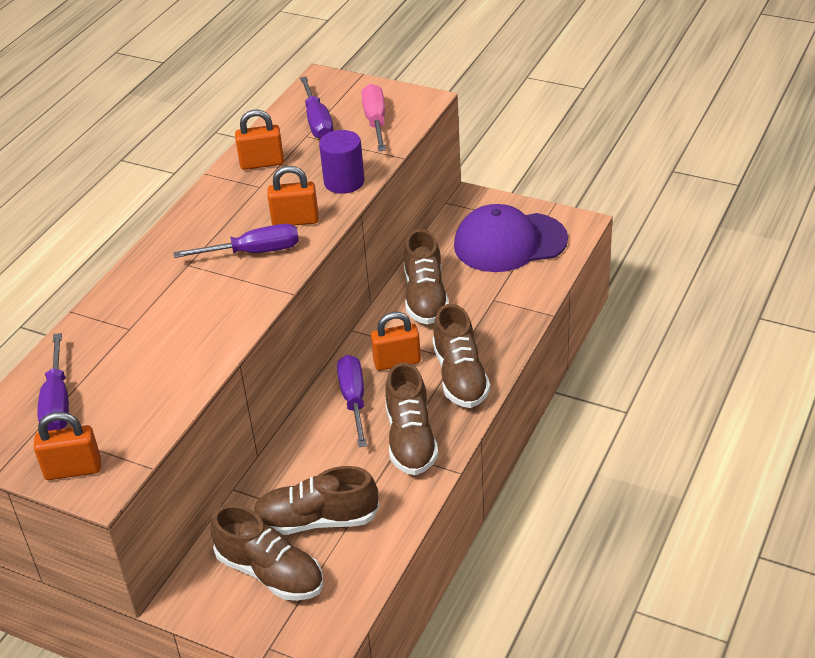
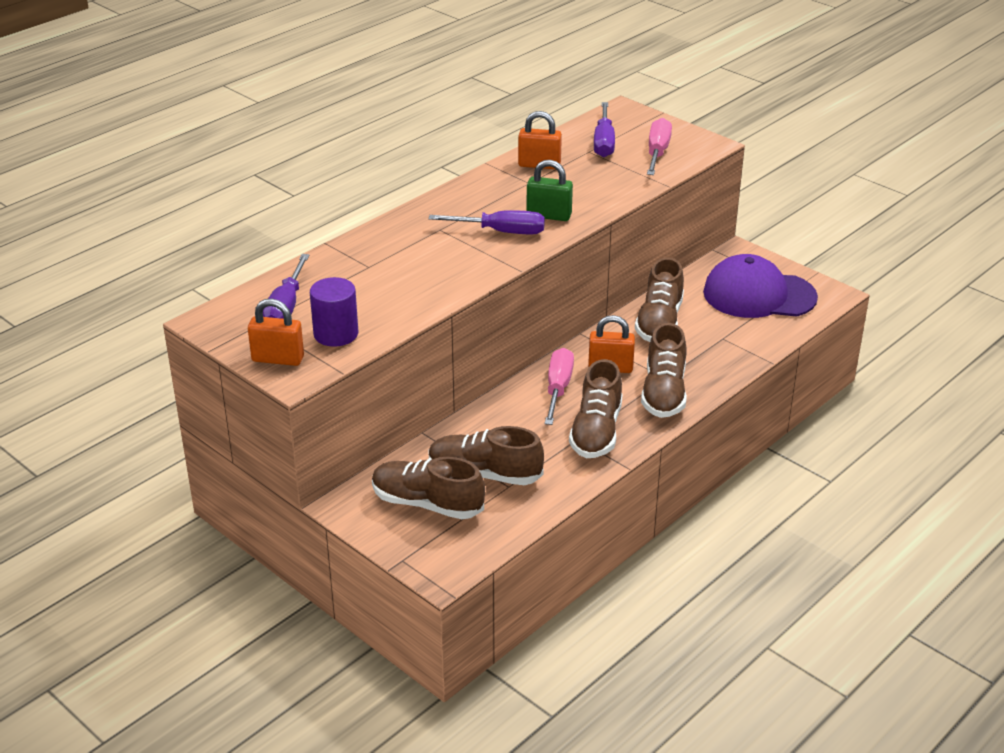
camera: 15 degrees right, 5 degrees down
(270, 573) = (427, 504): brown shoe -> brown shoe turned 150 degrees clockwise
(295, 221) = (549, 215): orange padlock -> green padlock
(344, 182) = (606, 194): purple cylinder -> purple cylinder (336, 334)
(353, 399) = (558, 388): purple screwdriver -> pink screwdriver

